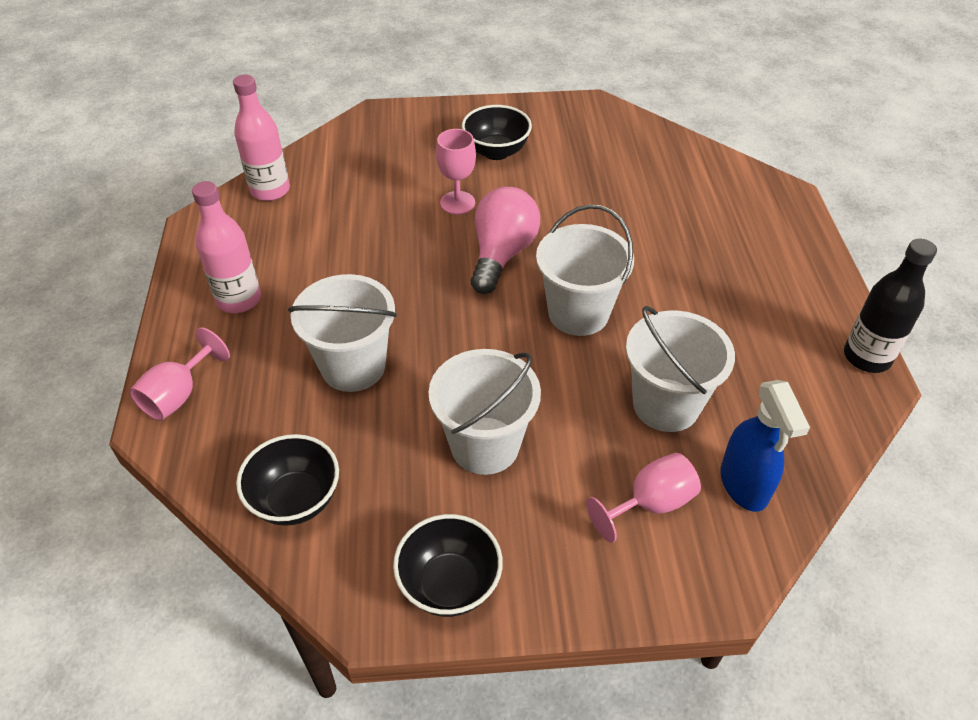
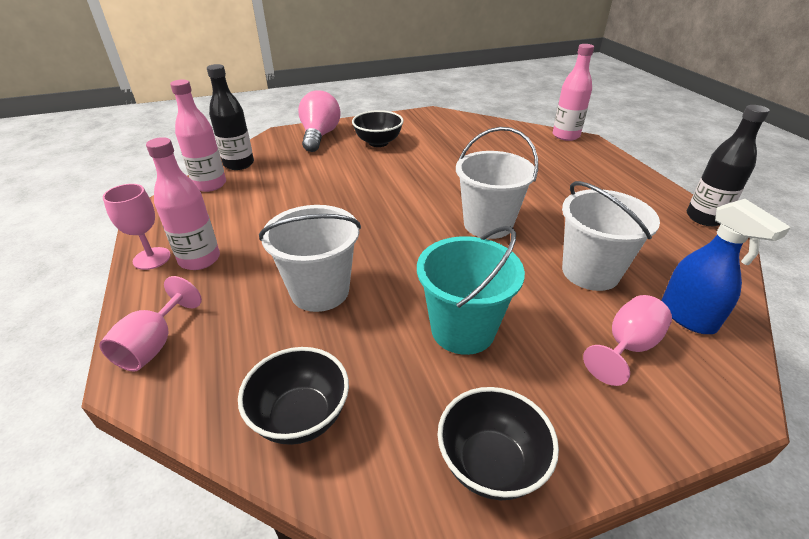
camera: 15 degrees left, 10 degrees down
(310, 161) = (239, 164): none -> black bottle
(457, 203) = (363, 173): pink goblet -> pink goblet (152, 258)
(485, 445) = (463, 330): white bucket -> turquoise bucket
(502, 254) = (411, 198): pink light bulb -> pink light bulb (319, 136)
(764, 180) = (565, 136): none -> pink bottle

